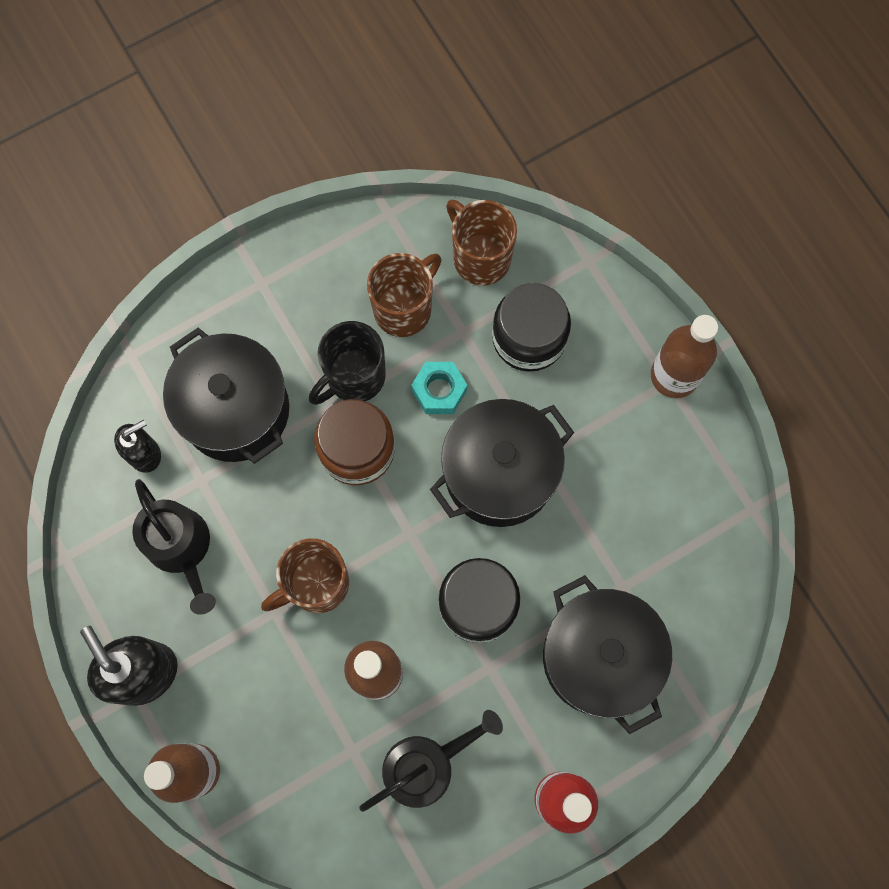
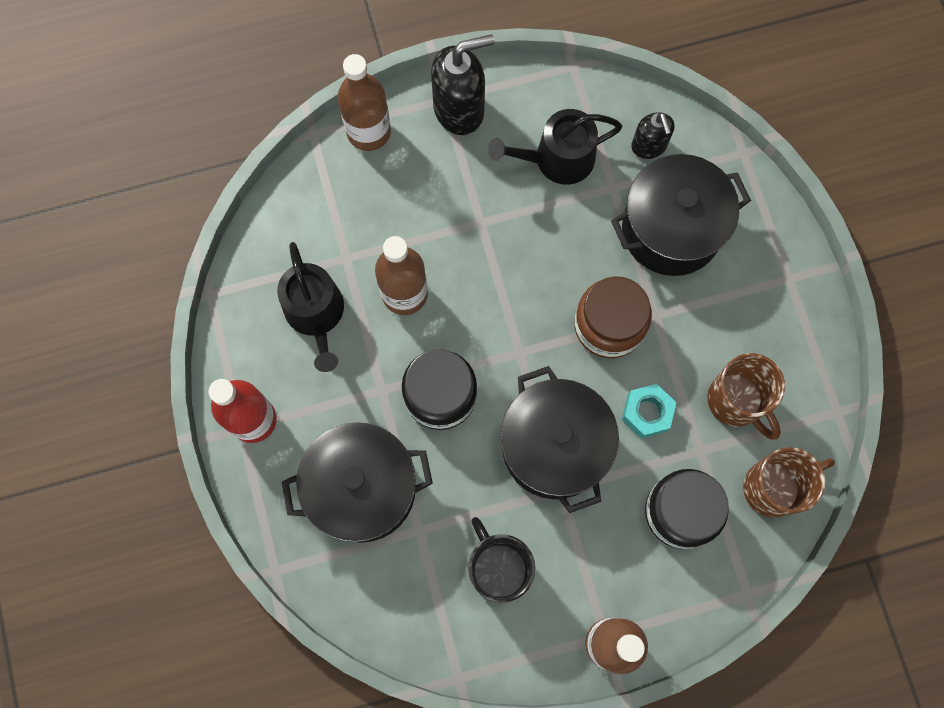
camera: 105 degrees right, 0 degrees up
(316, 584) = (495, 262): brown mug -> none
(354, 377) = (678, 339): black mug -> black mug (498, 568)

